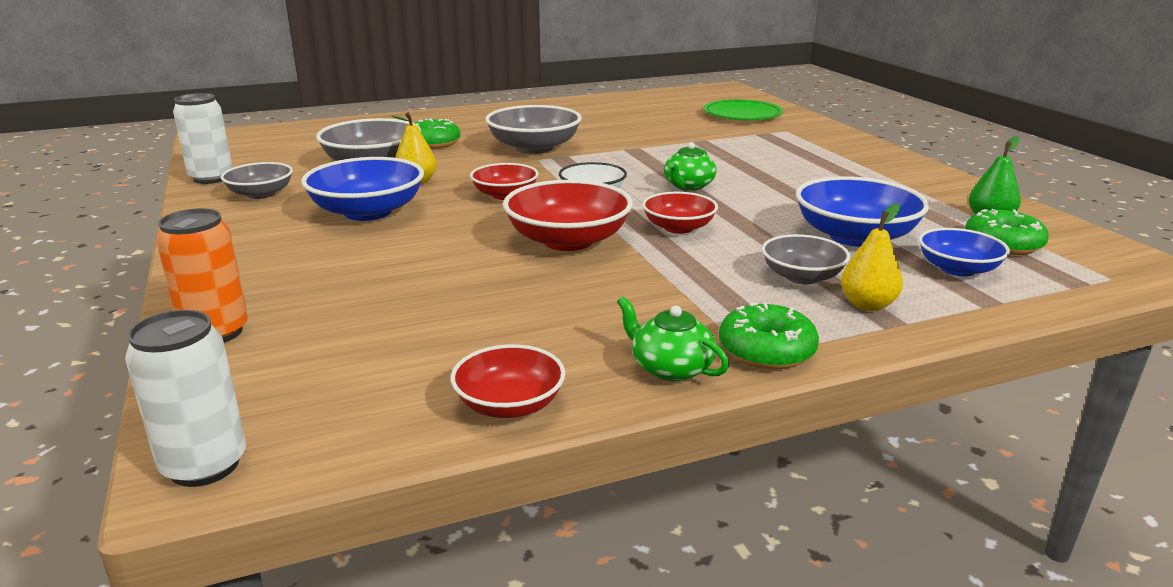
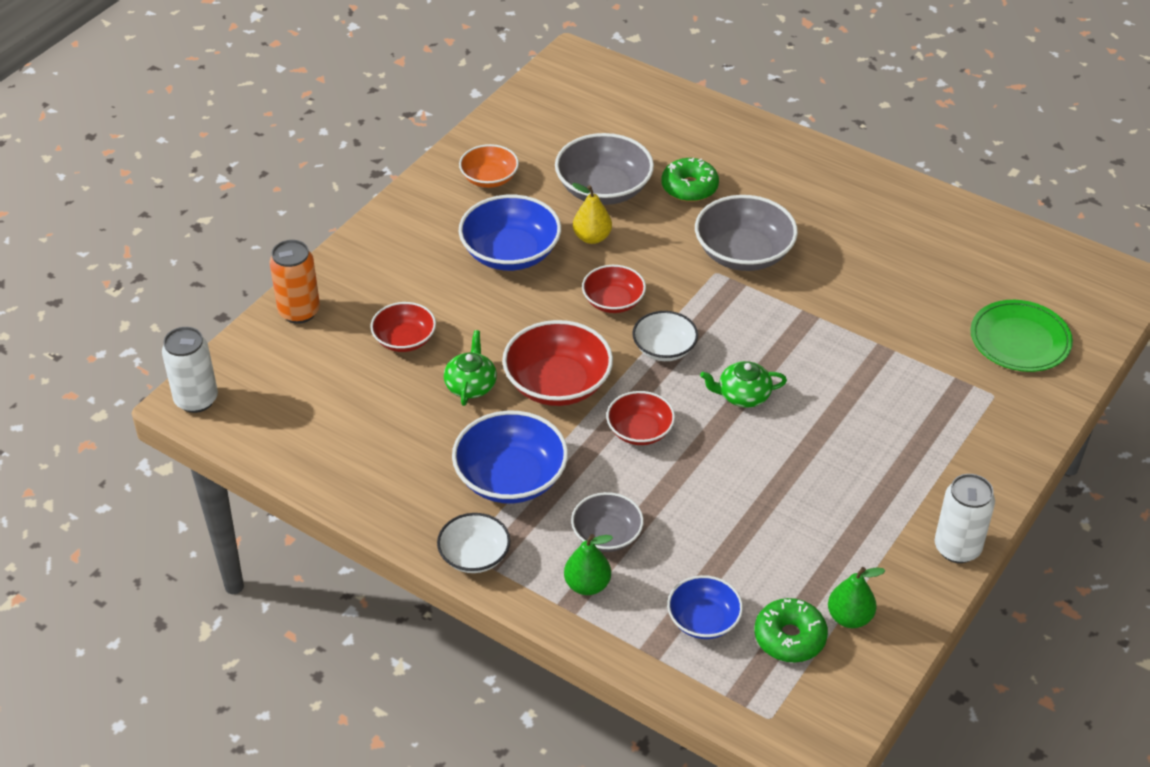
camera: 55 degrees right, 20 degrees up
(211, 178) = (492, 131): white can -> white can (957, 548)
(261, 194) = (489, 178): grey bowl -> orange bowl
(509, 404) = (325, 474): red bowl -> red bowl (404, 339)
(670, 368) = (417, 521): green teapot -> green teapot (471, 385)
(766, 350) = (474, 556): green donut -> white bowl
(855, 236) = (719, 540): blue bowl -> blue bowl (511, 478)
(867, 305) = (587, 585): yellow pear -> green pear

